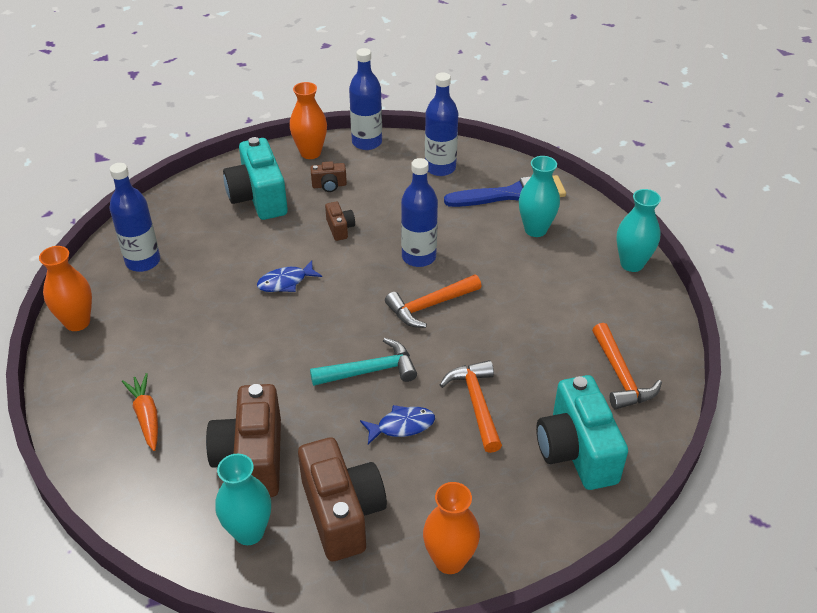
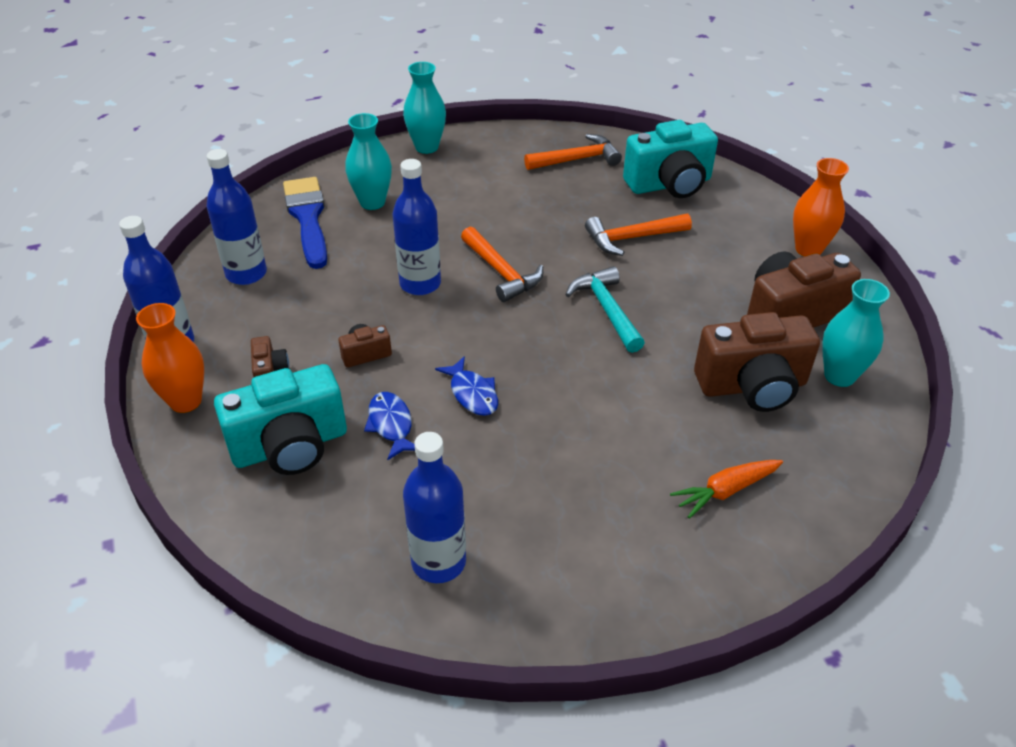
camera: 95 degrees left, 0 degrees up
(77, 322) = (579, 616): orange vase -> none
(402, 426) = (674, 283): blue fish -> blue fish (391, 425)

